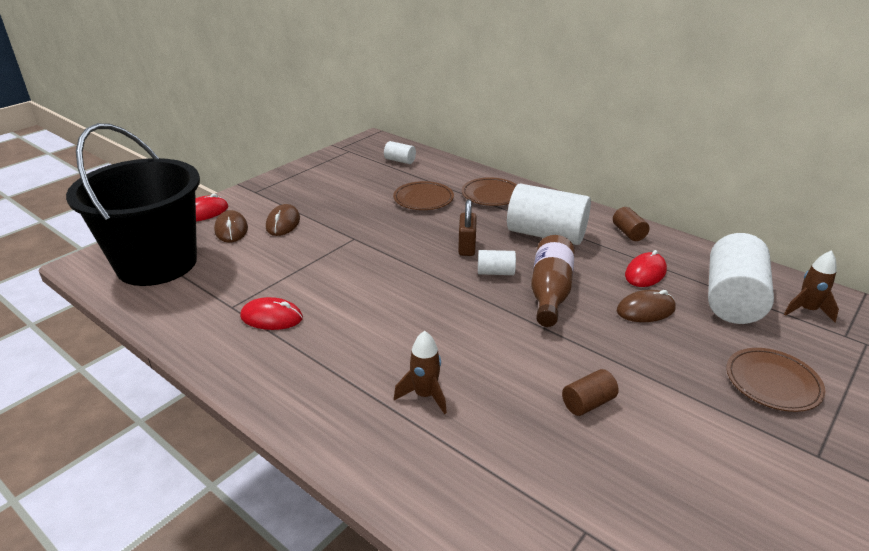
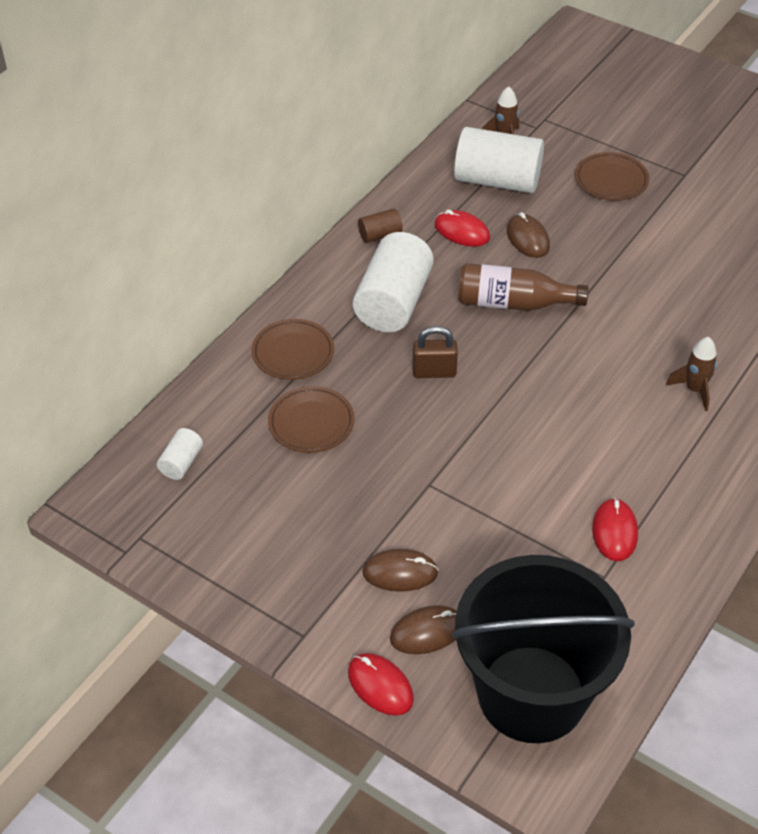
camera: 95 degrees left, 15 degrees up
(495, 272) = (484, 345): white cylinder -> none
(588, 403) = (670, 286): brown cylinder -> none

